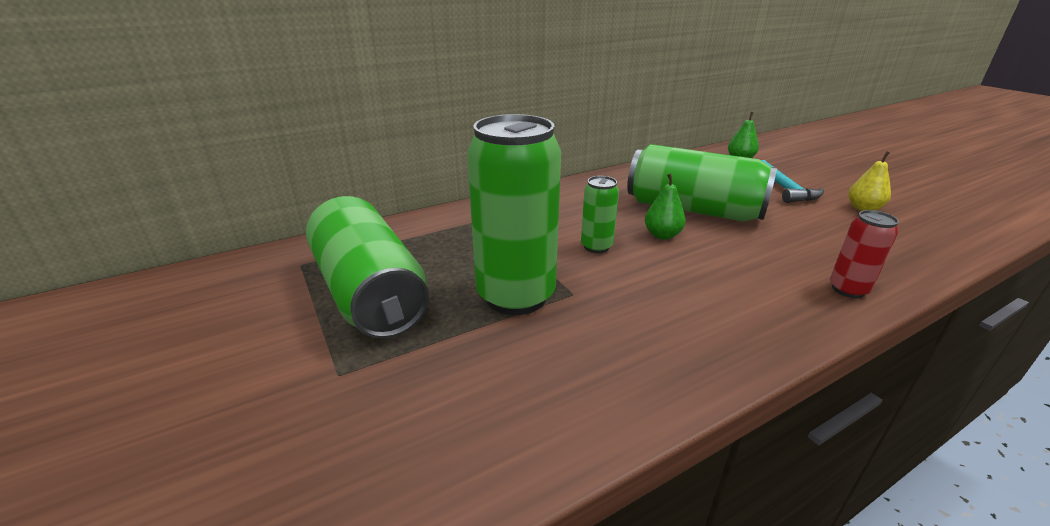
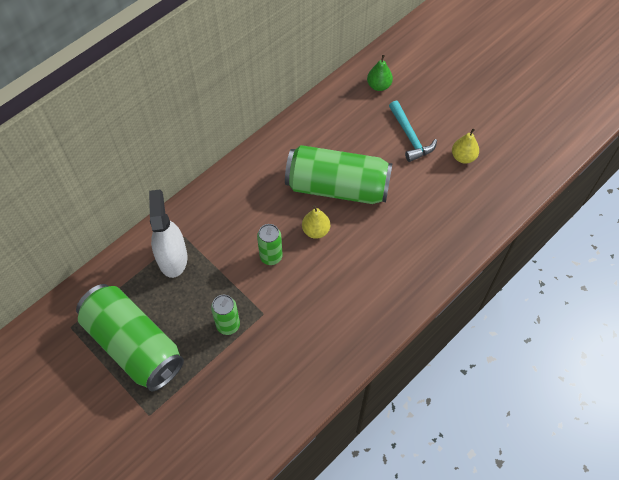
camera: 15 degrees left, 30 degrees up
(466, 231) = (172, 258): none -> white spray bottle
(515, 296) = (228, 325): green can -> green can, size x0.48
(662, 235) = (316, 230): green pear -> yellow pear
(848, 289) = (430, 268): red can -> none

